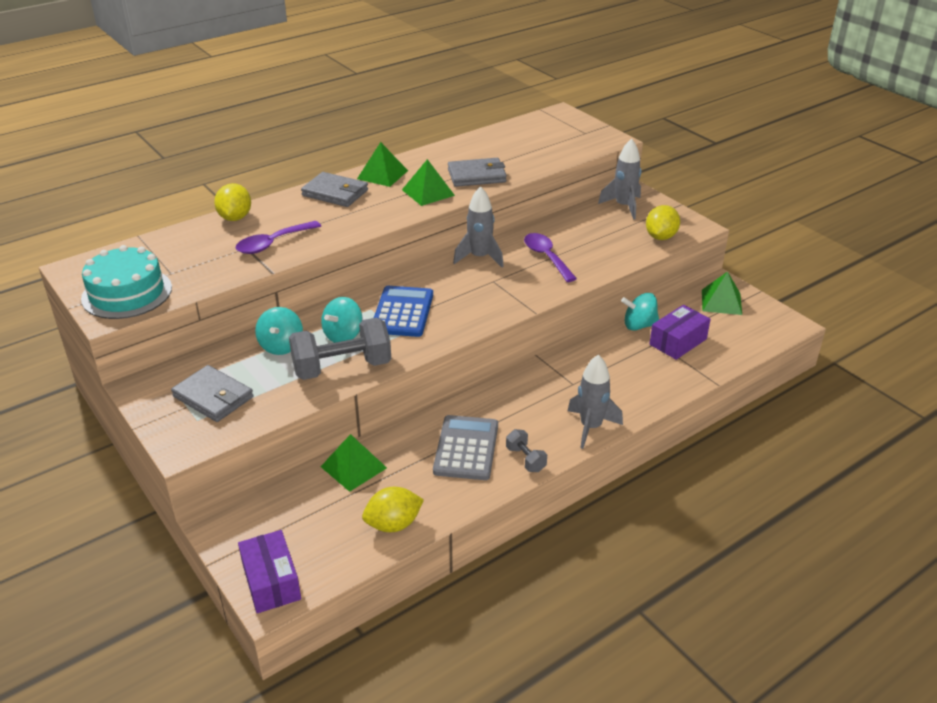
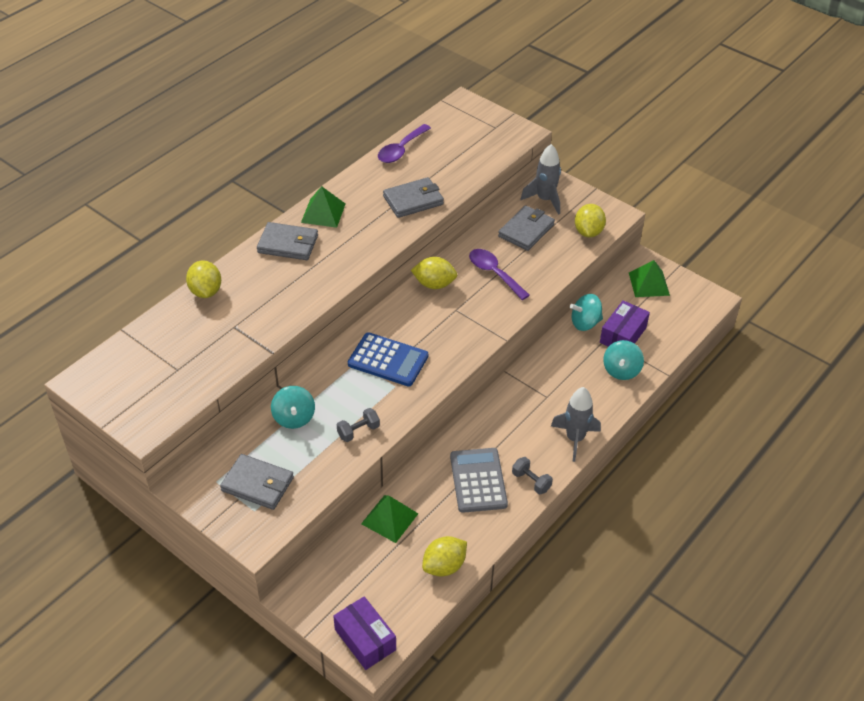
camera: 15 degrees left, 10 degrees up
(127, 293) = (148, 400): turquoise cake -> none
(273, 243) = (257, 317): purple spoon -> purple spoon (401, 149)
(342, 368) = (358, 431): grey dumbbell -> grey dumbbell, size x0.48
(343, 335) = (345, 396): turquoise spinning top -> turquoise spinning top (621, 370)
(402, 312) = (388, 360): blue calculator -> blue calculator turned 120 degrees clockwise
(428, 192) = (375, 229): green pyramid -> none
(479, 257) = (434, 284): grey rocket -> yellow lemon
(594, 228) = (526, 231): none -> grey wallet

